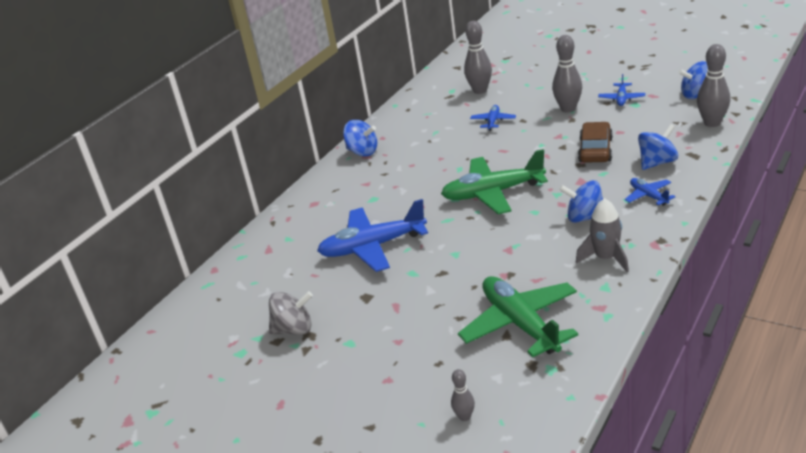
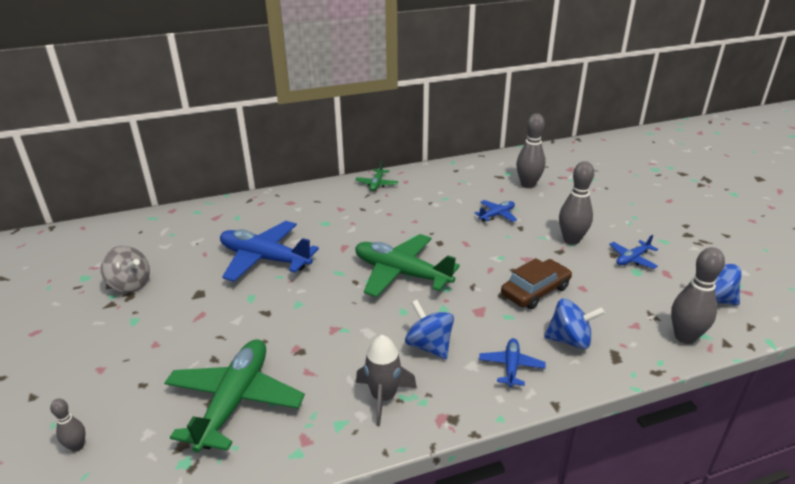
camera: 35 degrees right, 0 degrees up
(362, 152) = (377, 184): blue spinning top -> green plane

